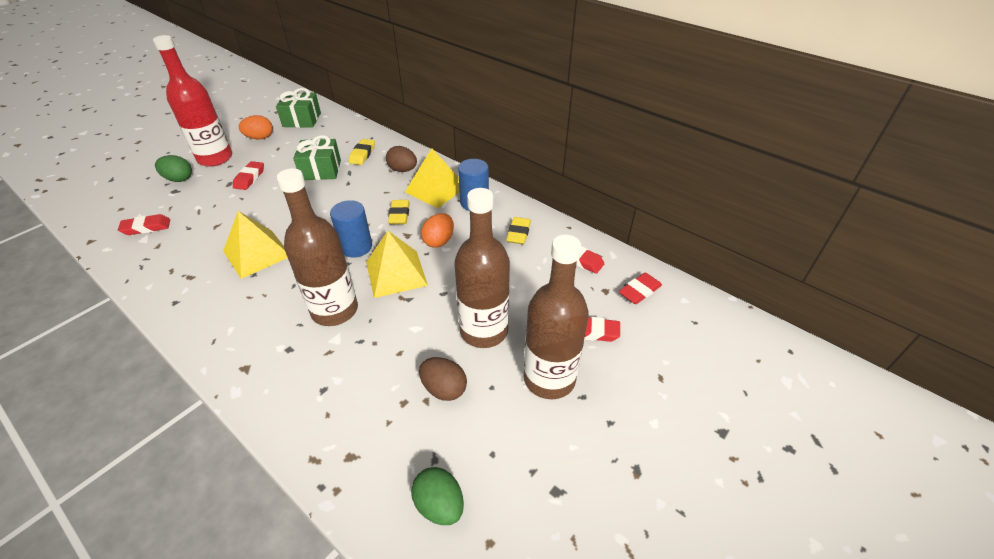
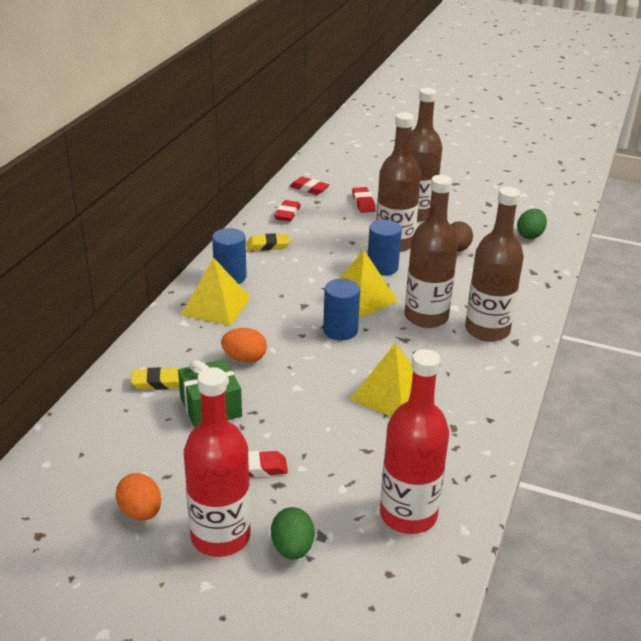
camera: 110 degrees left, 10 degrees down
(146, 228) = (408, 515): red eraser -> red bottle
(279, 351) = (487, 330): none -> brown bottle
(302, 120) = (66, 486): green gift -> none
(399, 215) = (274, 318): yellow eraser -> none
(403, 170) = (185, 338): brown egg -> none
(439, 241) = (303, 285): orange egg -> orange egg (244, 358)
(439, 305) = (382, 267): none -> blue cylinder

